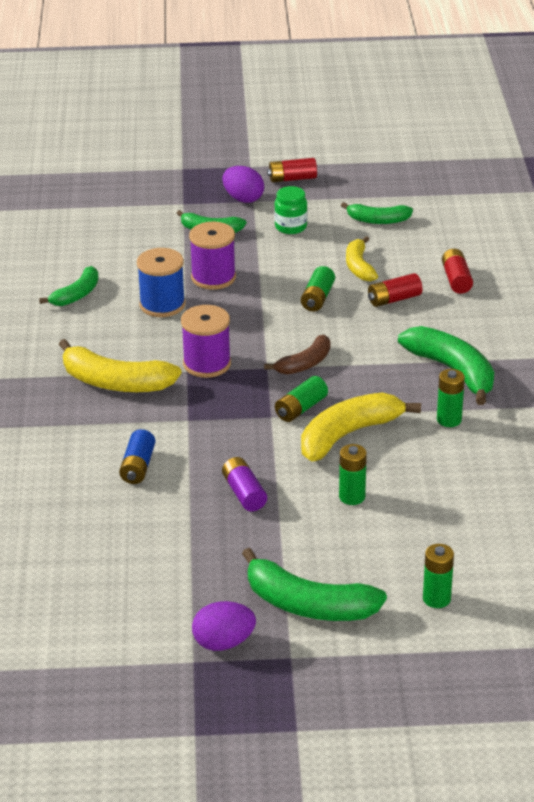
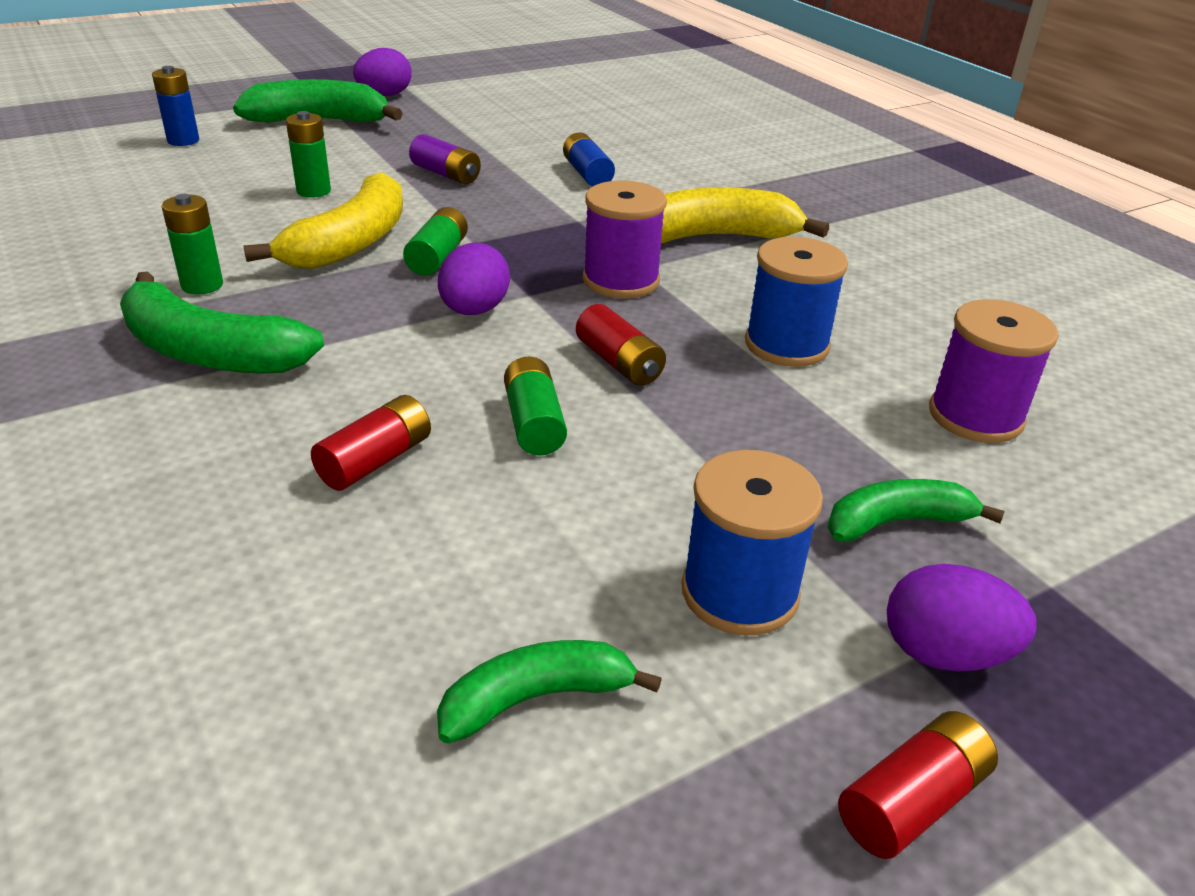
camera: 150 degrees right, 0 degrees up
(76, 295) = (932, 328): green banana -> none
(213, 277) = (763, 413): purple spool -> purple spool (975, 416)
(291, 227) = (739, 592): green jar -> blue spool
(304, 363) = (474, 311): brown banana -> purple egg
(359, 266) = (496, 522): yellow banana -> none
(436, 598) = (183, 141): green battery -> blue battery
(456, 279) = (243, 552): red battery -> red battery (619, 363)

